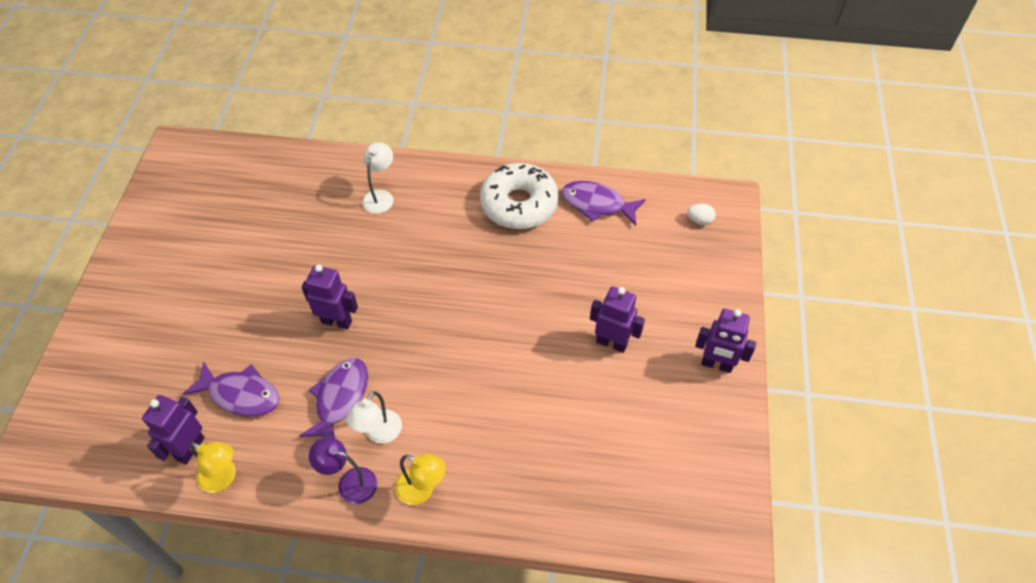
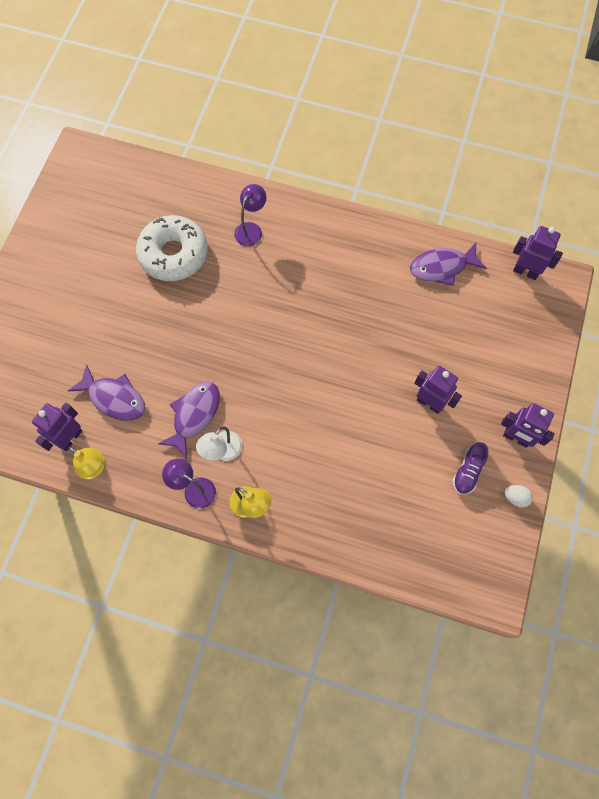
camera: 10 degrees right, 15 degrees up
(337, 321) = (199, 344): purple robot -> purple robot (525, 271)
(380, 196) = (251, 229): white lamp -> purple lamp
(519, 204) = (372, 256): white donut -> white donut (173, 254)
(597, 204) = (442, 267): purple fish -> purple fish turned 45 degrees counterclockwise
(670, 409) = (468, 471): none -> purple shoe
(699, 220) = (531, 297): white egg -> white egg (515, 497)

